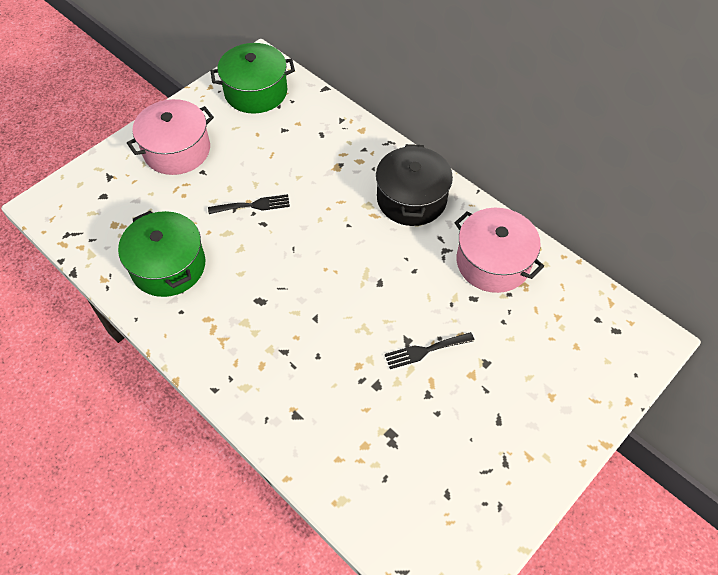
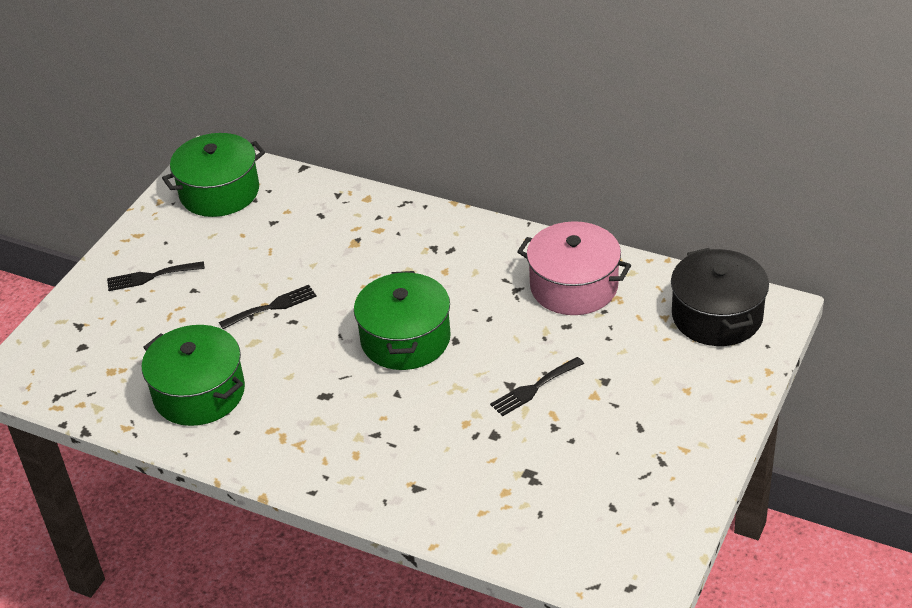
camera: 15 degrees left, 15 degrees down
(177, 150) = (151, 277): pink pot -> black fork
(341, 268) = (405, 339): none -> green pot
(411, 199) = (456, 251): black pot -> black pot (717, 316)

